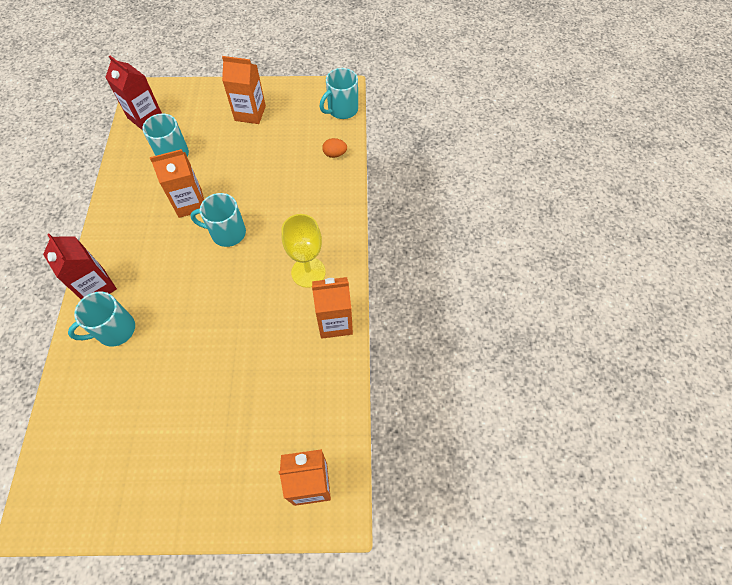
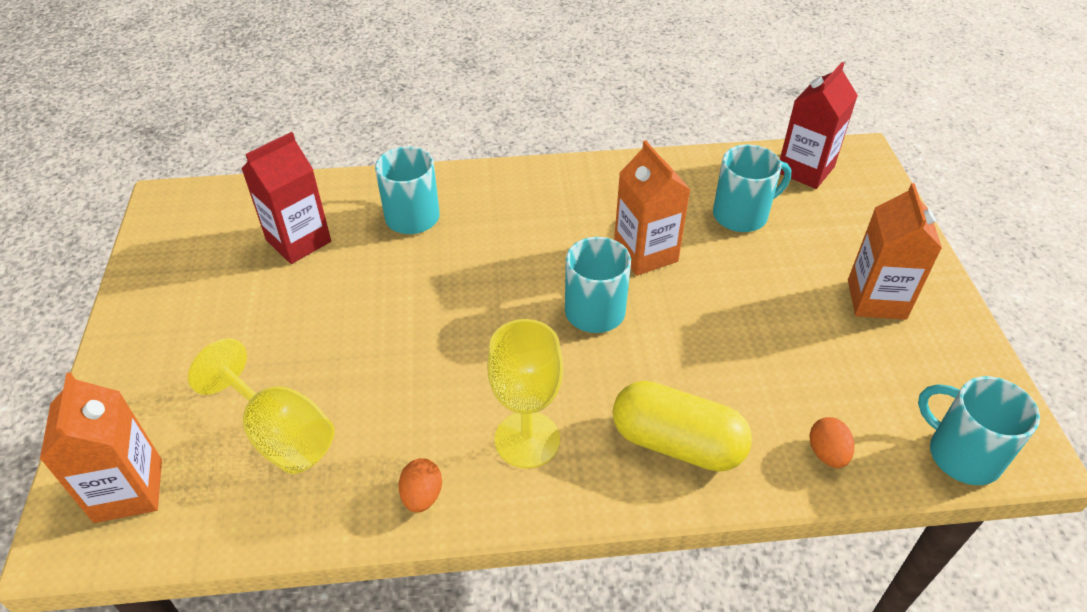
camera: 85 degrees right, 15 degrees down
(96, 287) = (479, 184): red carton -> red carton (298, 241)
(284, 398) = (280, 434): none -> yellow goblet
(320, 209) = (677, 443): none -> yellow capsule
(335, 322) = (422, 496): orange carton -> orange egg

